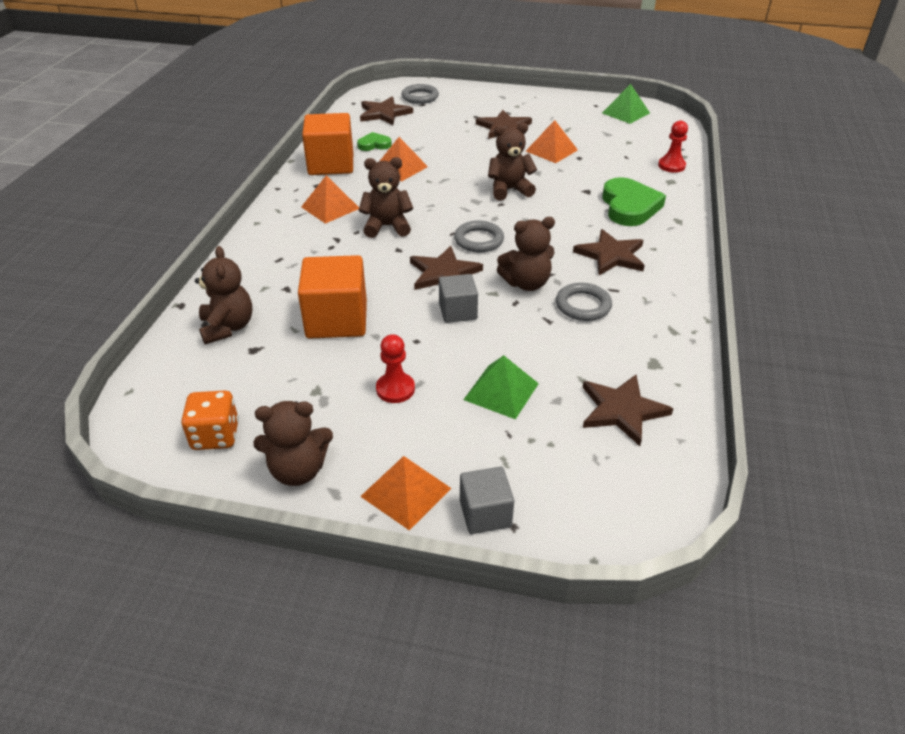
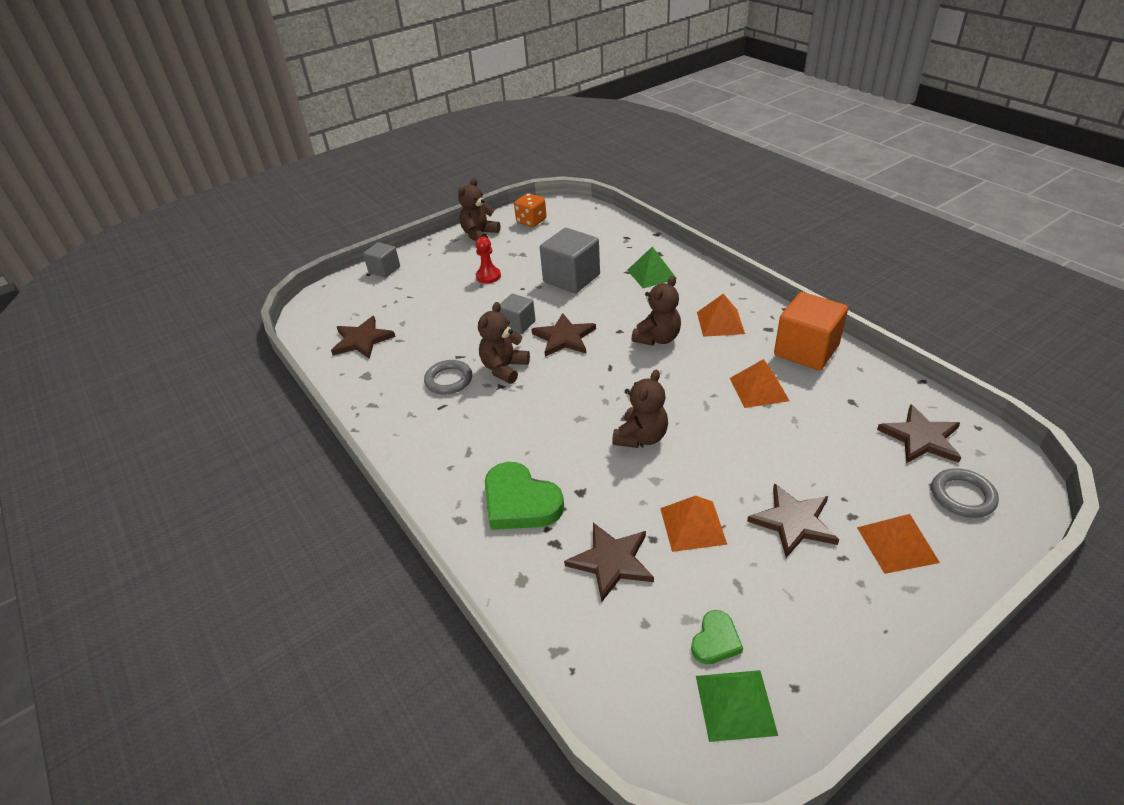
camera: 135 degrees right, 0 degrees up
(228, 327) = (613, 243): brown teddy bear -> none
(337, 320) = (571, 278): orange cube -> grey cube
(374, 144) = (831, 394): green heart -> green heart (715, 640)
(406, 492) = (426, 255): orange pyramid -> orange pyramid (897, 544)
(479, 240) = (584, 374): grey ring -> none
(501, 391) = (436, 308): green pyramid -> green pyramid (651, 274)
(611, 255) = (475, 434): brown star -> brown star (611, 562)
(671, 166) = (548, 613): red pawn -> none

